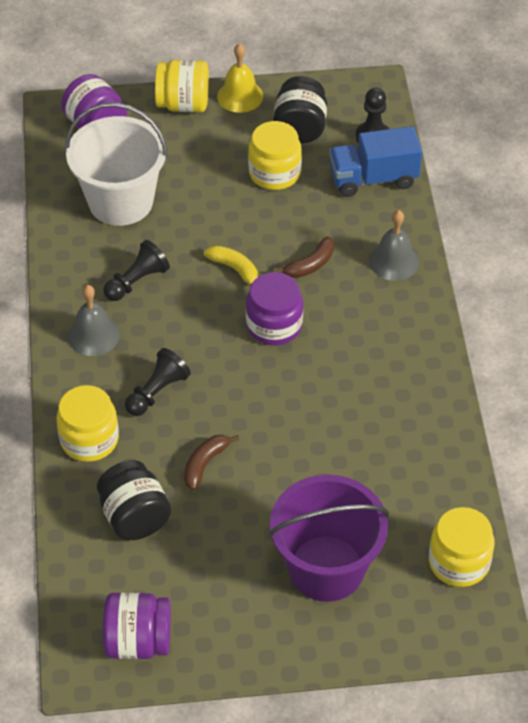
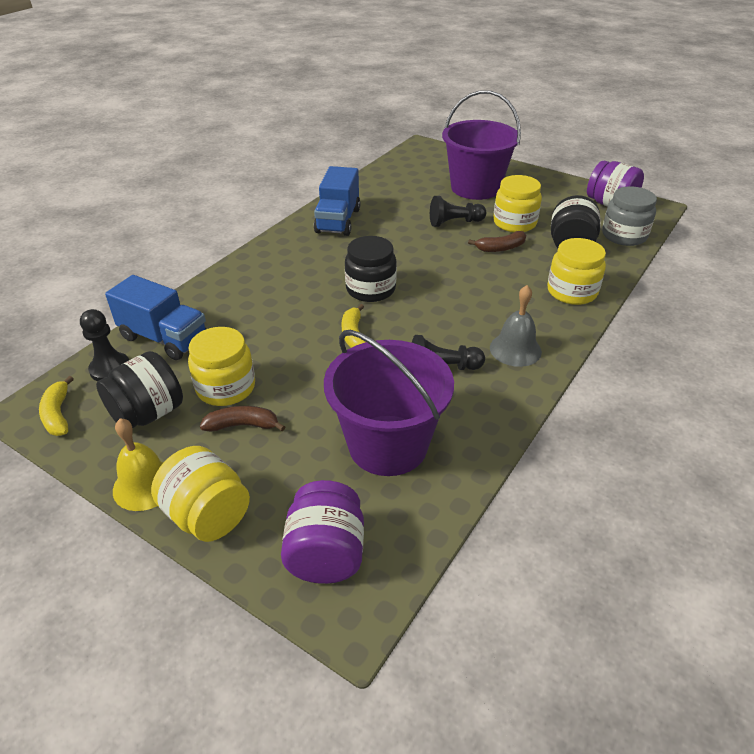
camera: 140 degrees left, 10 degrees down
(87, 578) = (624, 235): none -> grey jar
(120, 201) = (388, 445): white bucket -> purple bucket
(157, 392) = (497, 294): black pawn -> black pawn (454, 222)
(274, 325) = (370, 289): purple jar -> black jar
(310, 265) = (296, 309): brown banana -> brown banana (243, 425)
(355, 95) = (58, 414): none -> yellow banana
(394, 261) = (239, 282): grey bell -> none
(410, 398) = (338, 221): none -> blue truck
(459, 562) = (405, 165): yellow jar -> yellow jar (514, 223)

